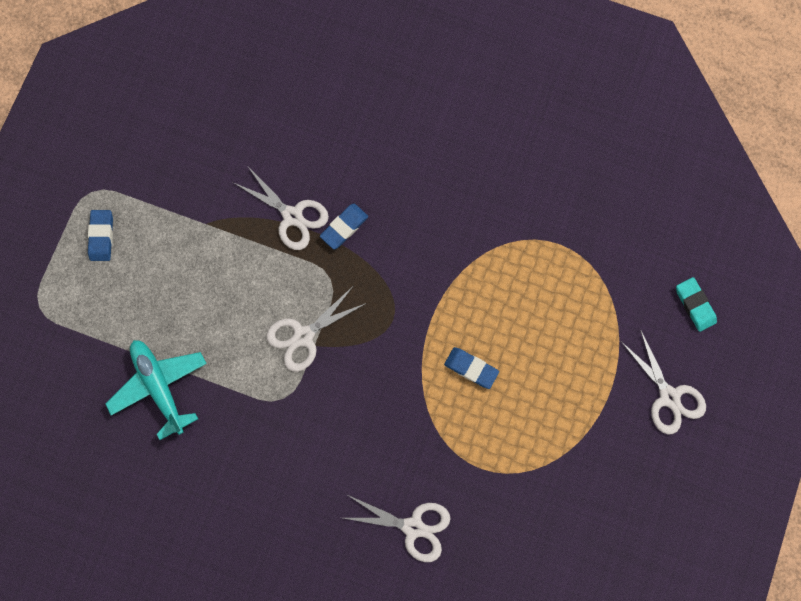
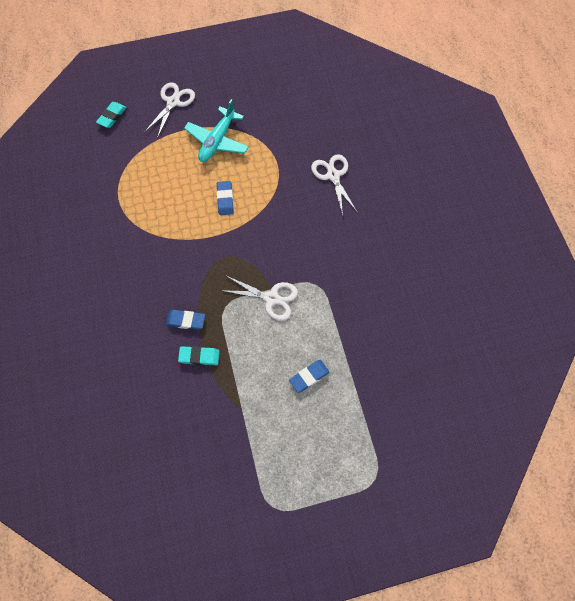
camera: 125 degrees left, 10 degrees down
(101, 236) = (298, 473): blue eraser -> blue eraser (309, 376)
(160, 386) = (364, 360): turquoise plane -> turquoise plane (217, 141)
(293, 216) = (199, 356): white scissors -> turquoise eraser

